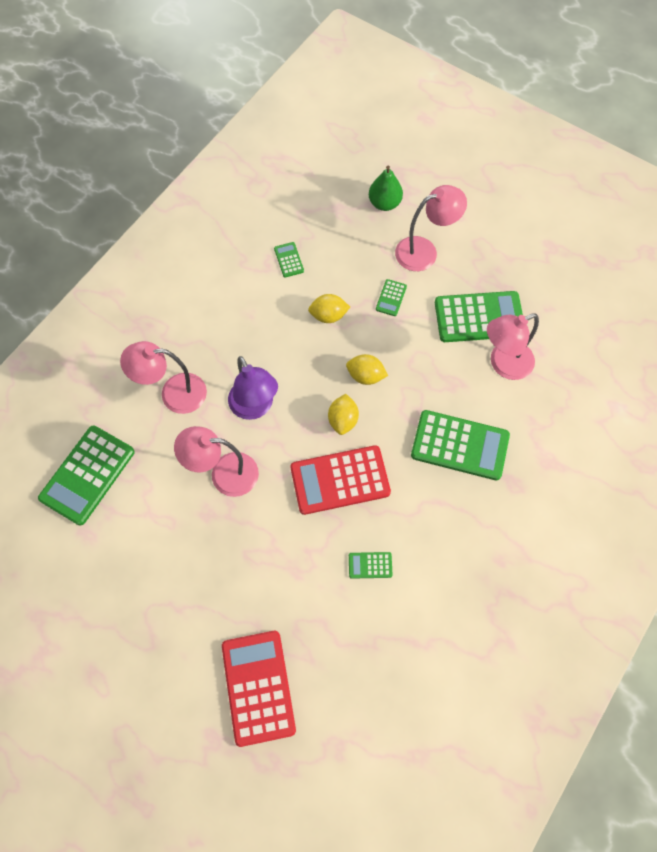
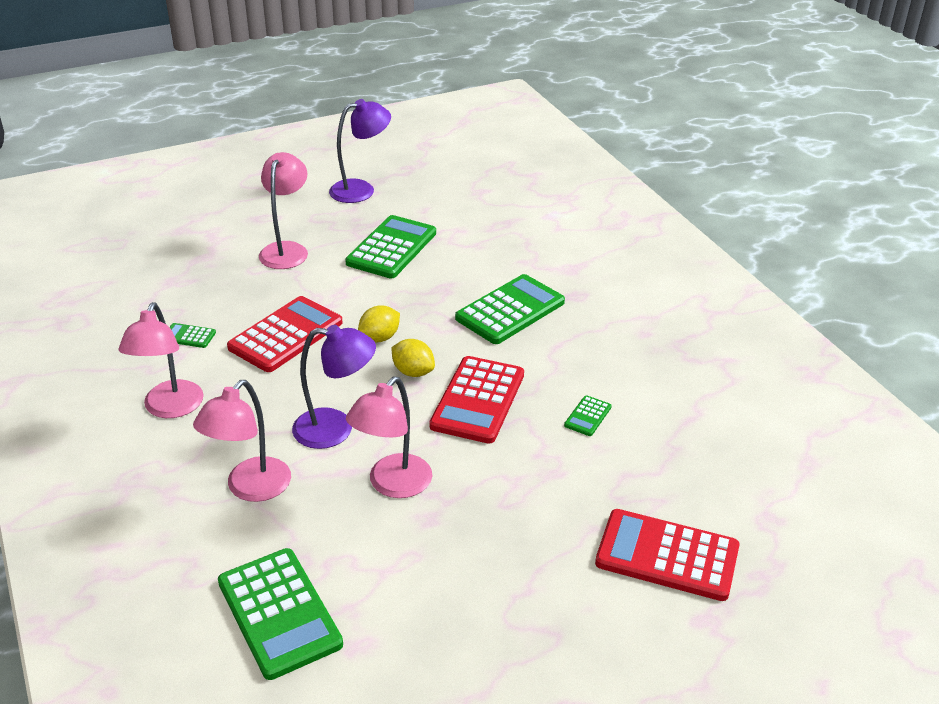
camera: 60 degrees left, 30 degrees down
(328, 315) = (286, 335): yellow lemon -> red calculator
(384, 203) = (205, 252): green pear -> none
(391, 298) = (312, 289): green calculator -> none
(503, 364) = (453, 254): pink lamp -> pink lamp (170, 408)
(541, 248) = (361, 189): none -> purple lamp

